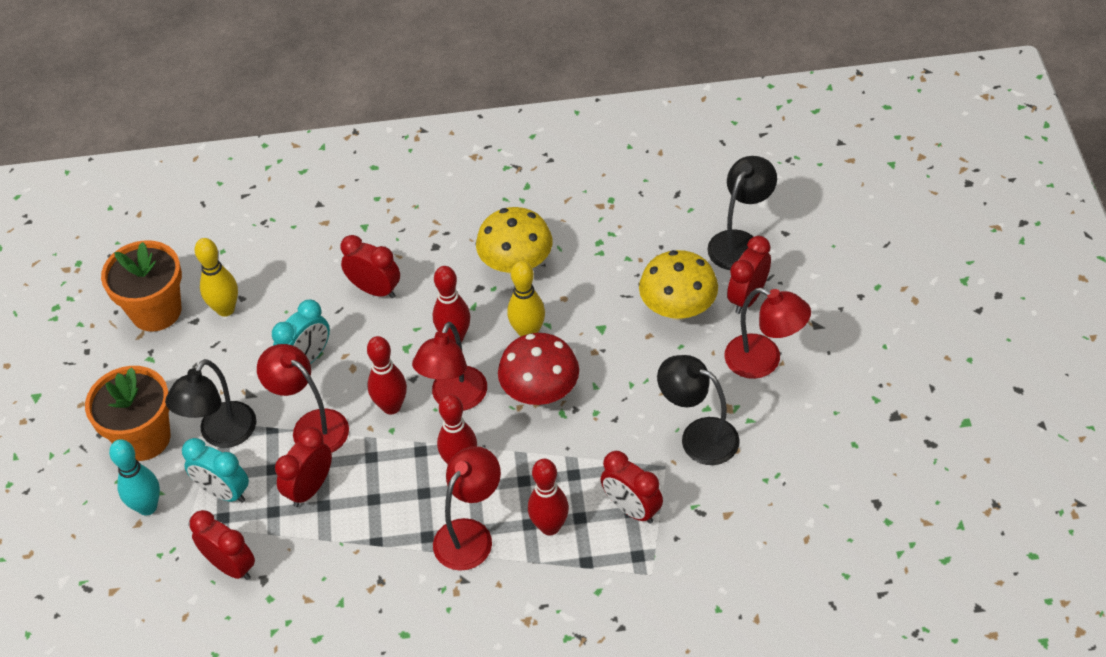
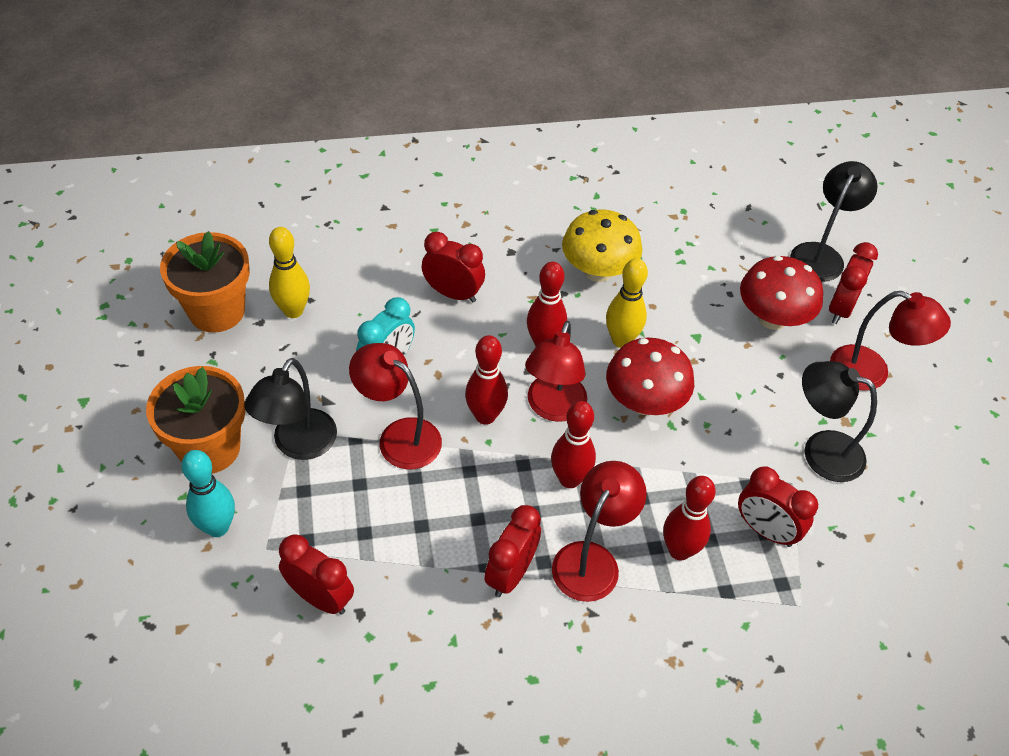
camera: 10 degrees left, 0 degrees up
(224, 492) = (305, 510): turquoise clock -> none
(310, 488) = (404, 506): red clock -> red clock (511, 574)
(678, 308) = (772, 318): yellow mushroom -> red mushroom

